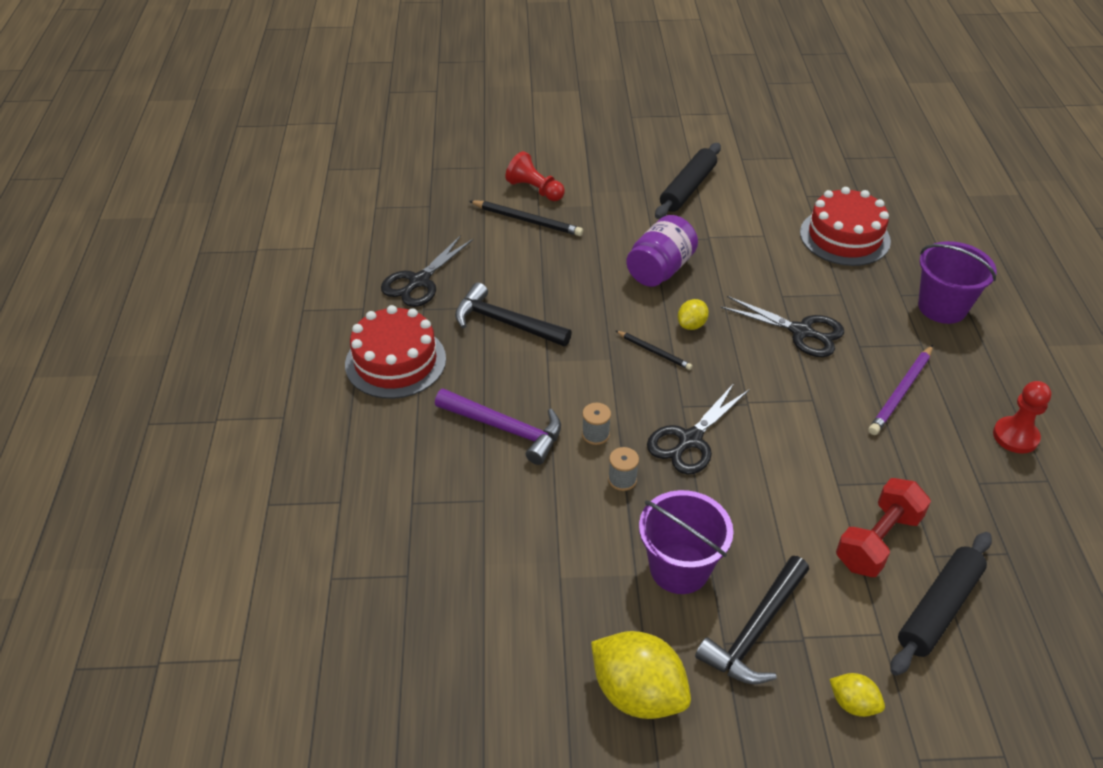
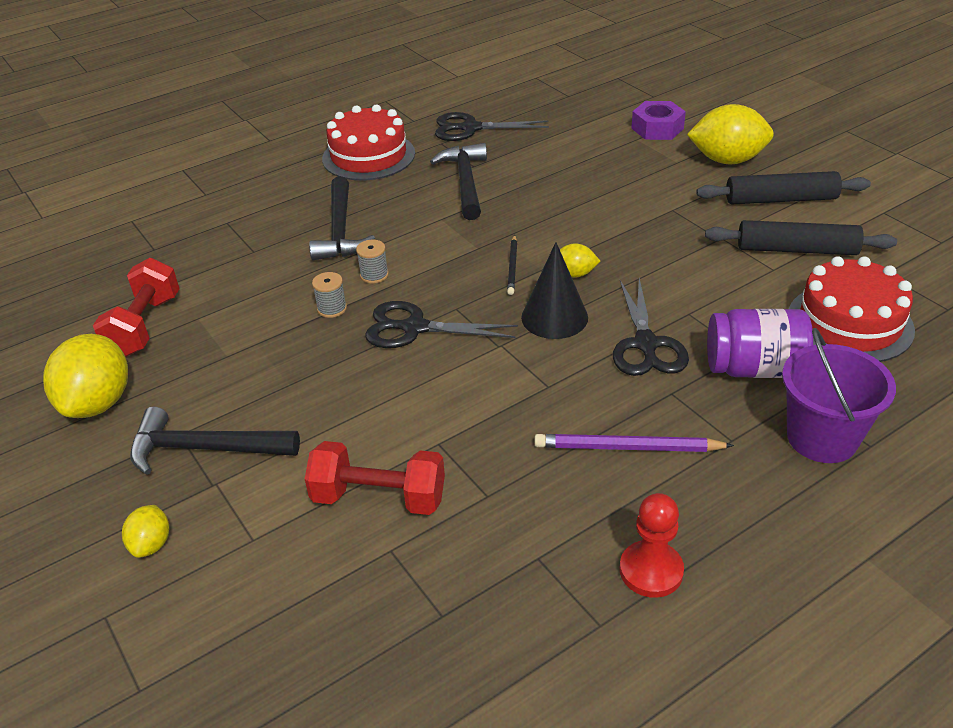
camera: 60 degrees right, 5 degrees down
(505, 429) = (340, 230): purple hammer -> black hammer
(527, 220) = (610, 141): black pencil -> none
(535, 190) = (657, 128): red pawn -> purple nut
(540, 622) = (144, 326): none -> red dumbbell
(615, 183) = (727, 160): none -> yellow lemon
(660, 269) = (633, 229): purple jar -> purple jar (754, 368)
(679, 568) = (250, 377): purple bucket -> none
(736, 360) = (554, 317): none -> black cone
(938, 608) = (315, 575): black rolling pin -> black rolling pin (796, 249)

